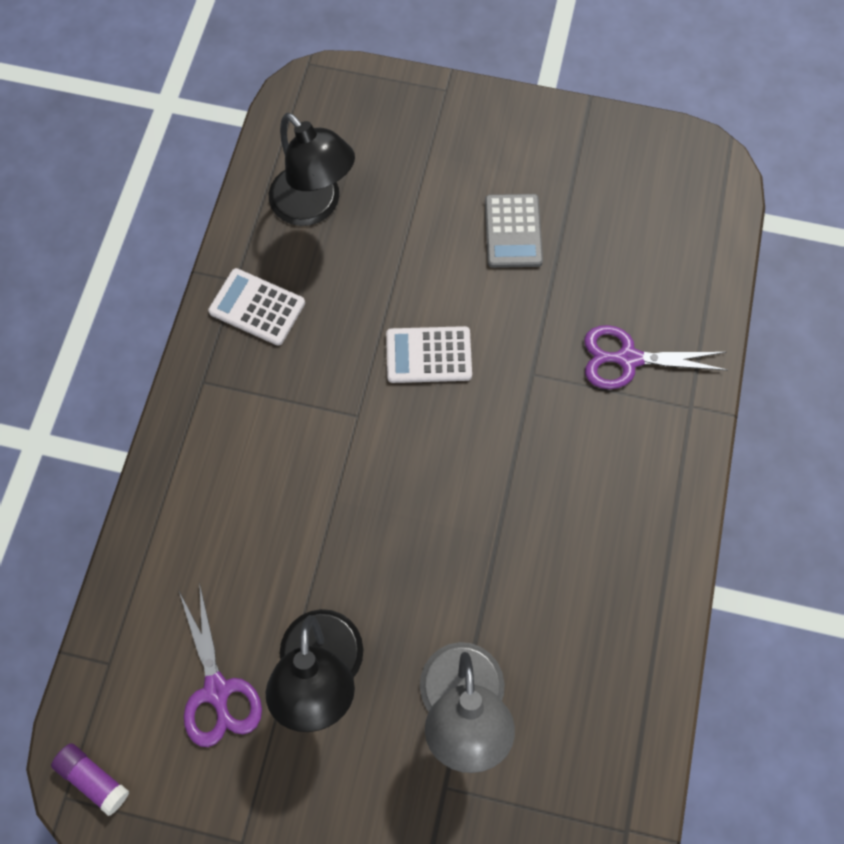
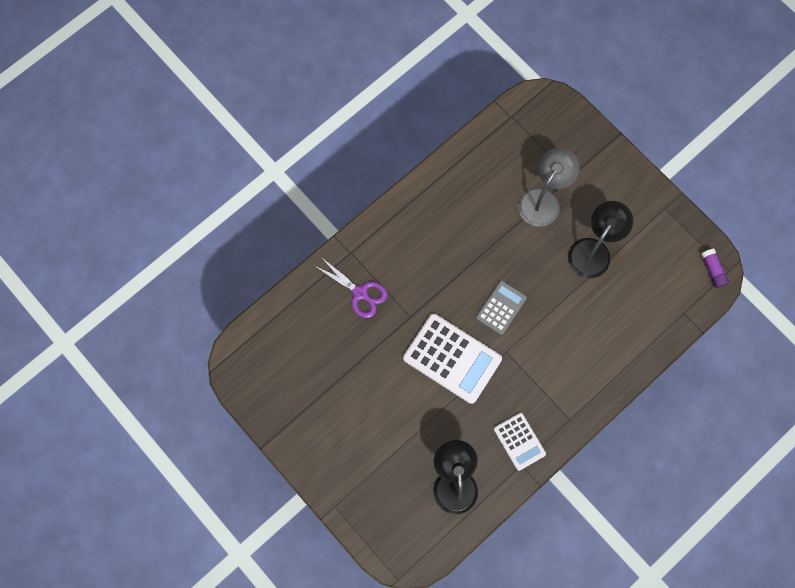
camera: 145 degrees left, 5 degrees up
(217, 691) = (642, 271): purple scissors -> none
(428, 355) = (452, 358): white calculator -> white calculator, size x1.75
(513, 231) = (363, 395): grey calculator -> grey calculator (501, 308)

